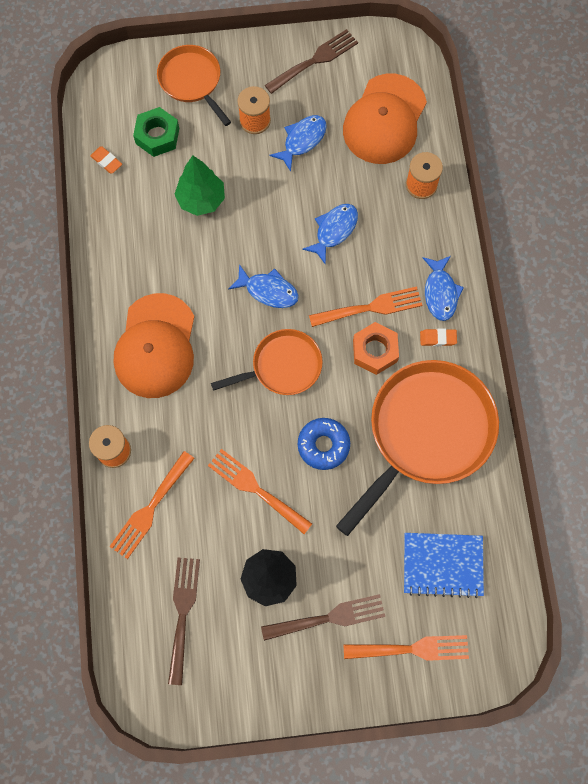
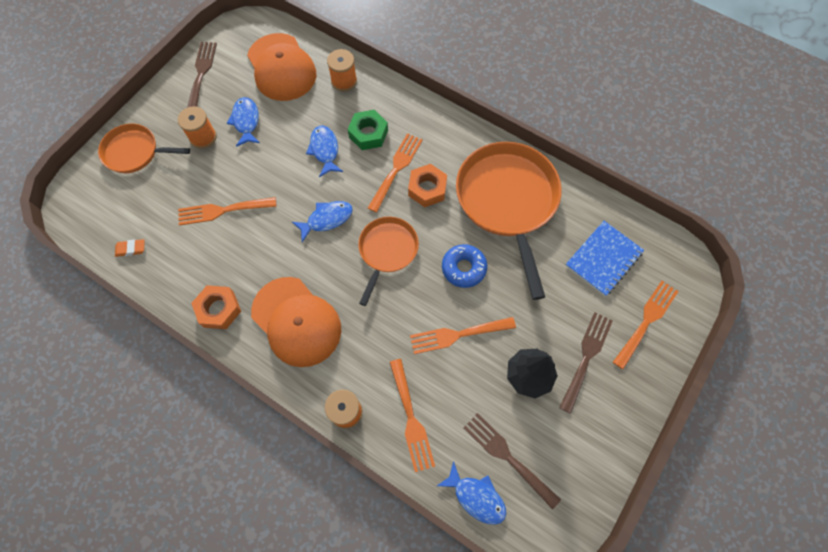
camera: 50 degrees left, 5 degrees down
(114, 276) = (219, 309): none -> orange nut
(157, 136) = (149, 203): green nut -> green nut (368, 134)
(201, 200) = (222, 211): green tree -> orange fork
(438, 338) = (452, 148): orange eraser -> none
(440, 292) = (423, 124): blue fish -> blue fish (476, 497)

